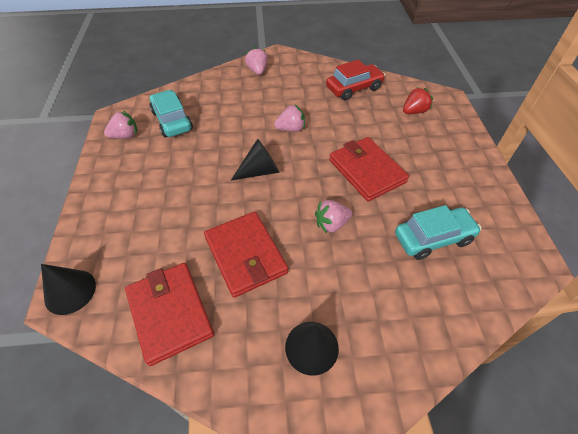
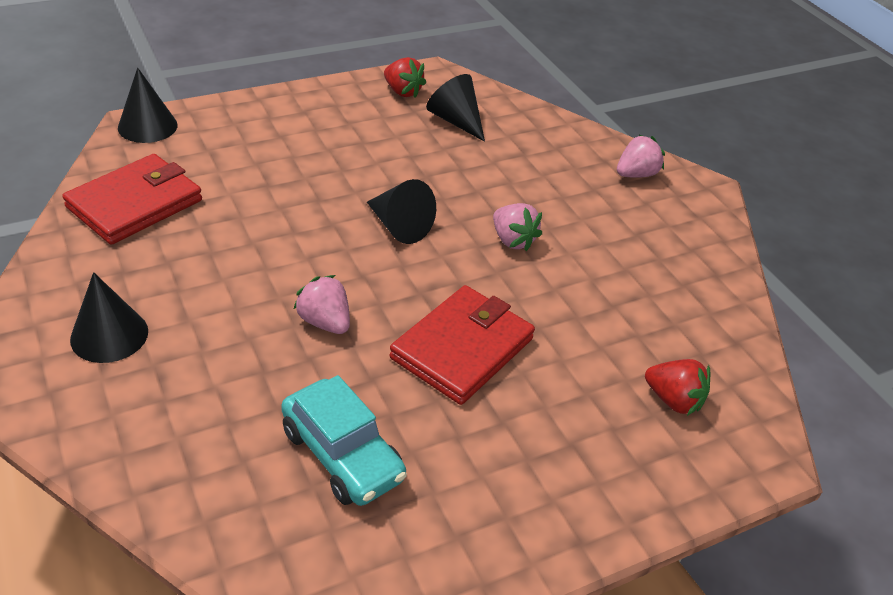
camera: 65 degrees right, 10 degrees down
(125, 136) = (402, 92): pink strawberry -> red strawberry
(172, 121) = (456, 121): turquoise car -> black cone
(245, 255) = (237, 245): red wallet -> none
(354, 88) = (681, 301): red car -> none

